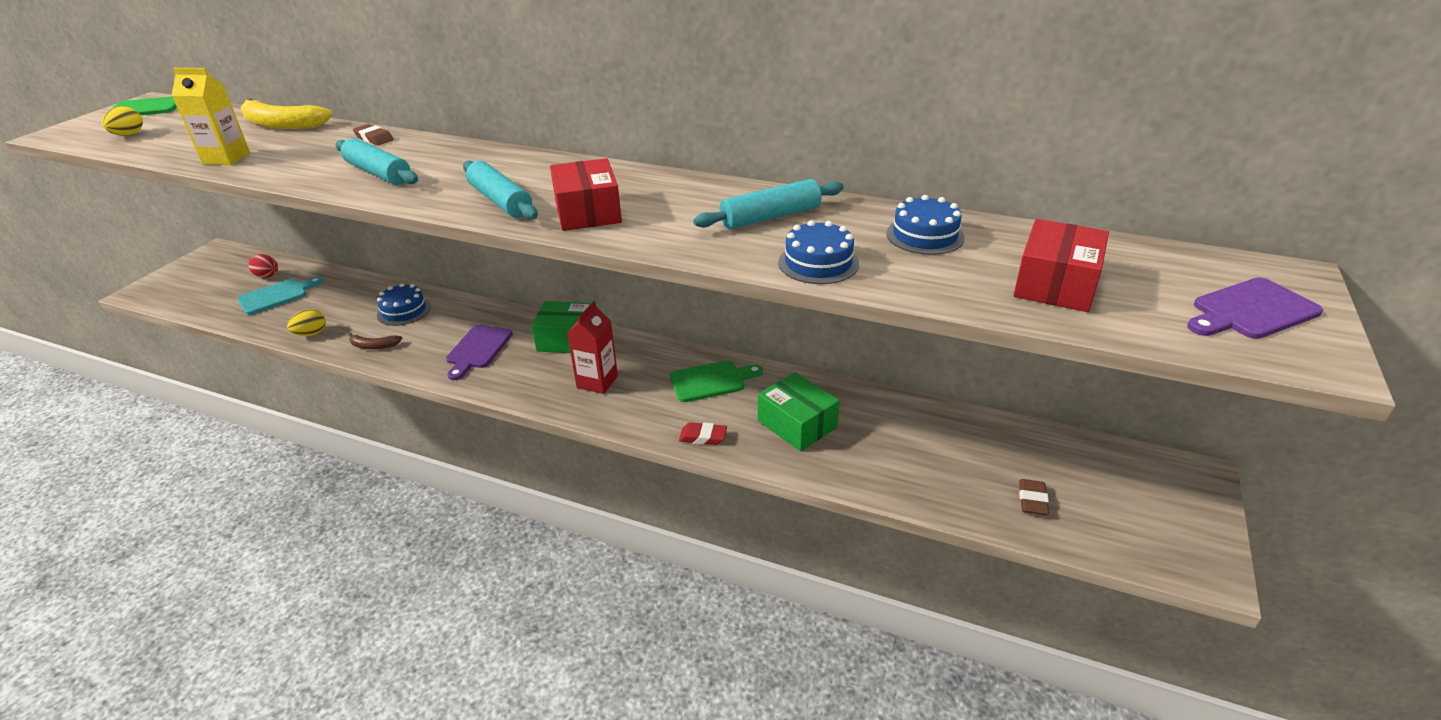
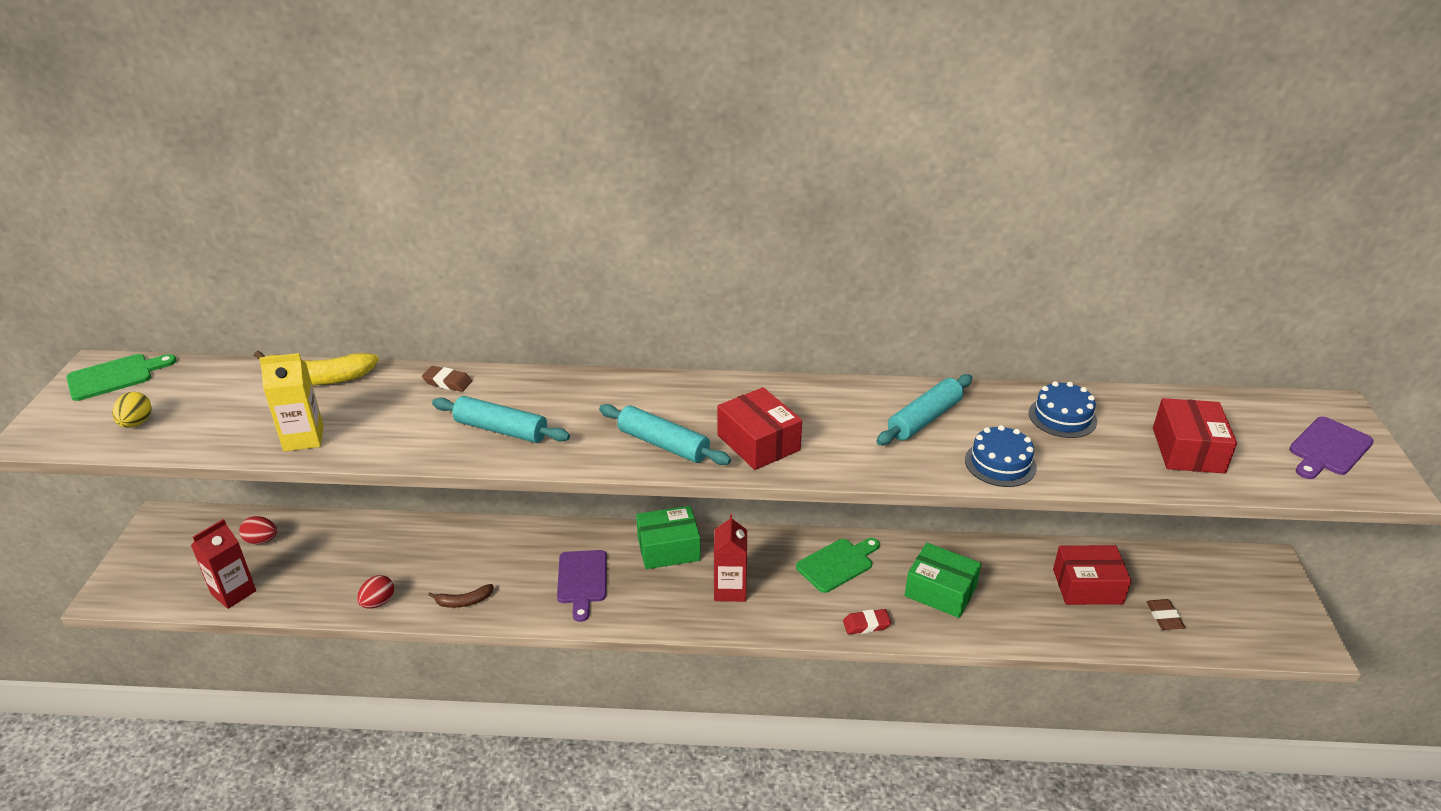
camera: 20 degrees left, 0 degrees up
(219, 307) = (233, 592): none -> red carton
(277, 296) = (295, 563): turquoise cutting board -> none
(311, 334) = (378, 602): yellow egg -> red egg
(404, 311) = (464, 551): blue cake -> none
(959, 452) = (1087, 586): none -> red box

